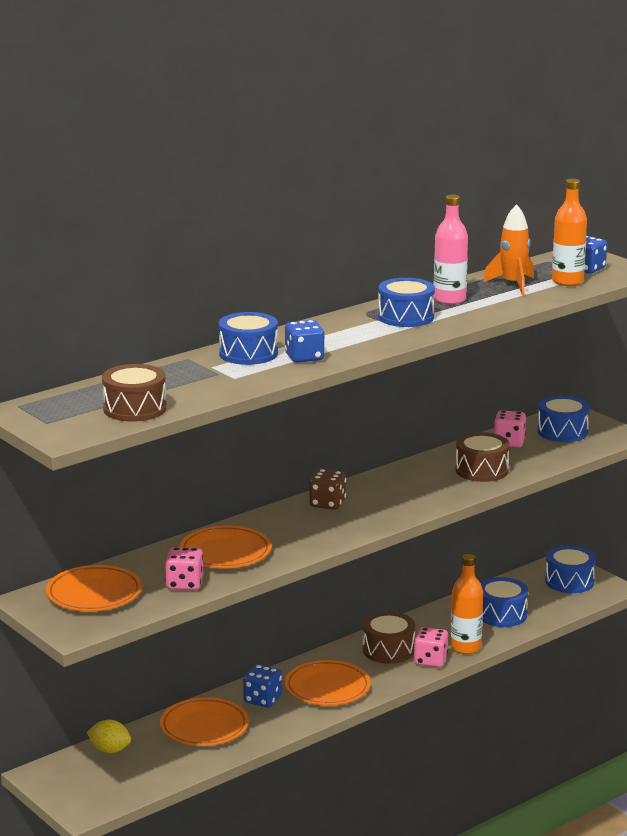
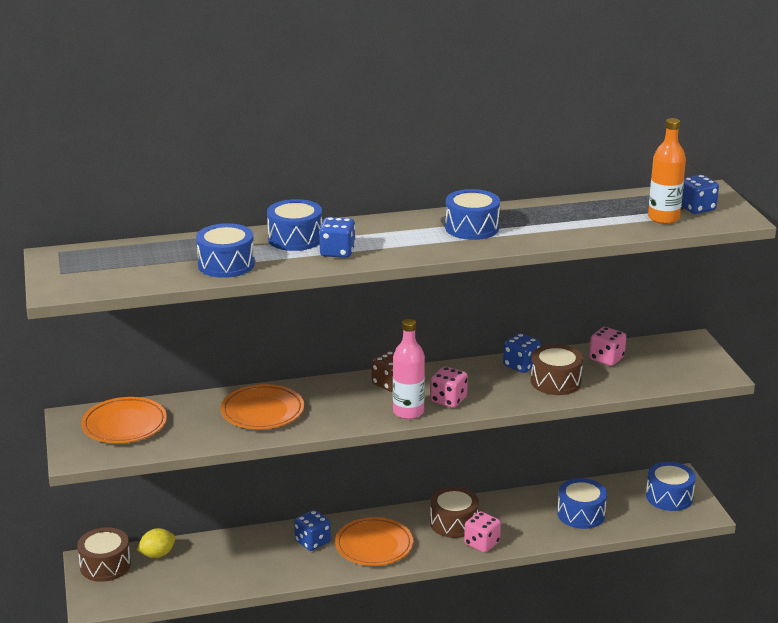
camera: 25 degrees right, 5 degrees up
(110, 750) = (157, 554): yellow lemon -> yellow lemon turned 75 degrees counterclockwise
(135, 409) = (142, 274): brown drum -> brown drum (105, 565)
(185, 584) = (202, 434): pink dice -> pink dice (448, 400)
(204, 727) = (246, 554): orange plate -> none
(436, 463) = (521, 365): none -> blue dice
(449, 300) = (531, 217): pink bottle -> pink bottle (408, 412)
(465, 647) = (523, 538): orange bottle -> none
(513, 285) = (607, 212): orange rocket -> none
(562, 432) = (667, 358): blue drum -> blue drum (226, 264)

